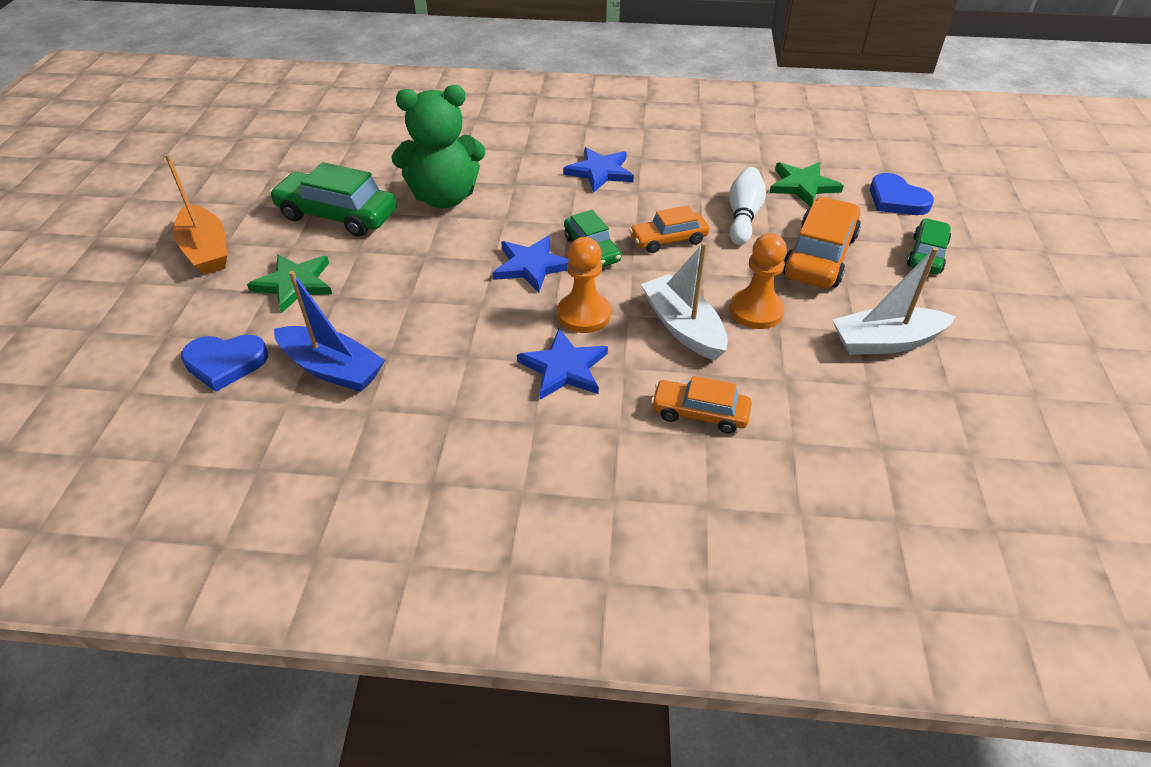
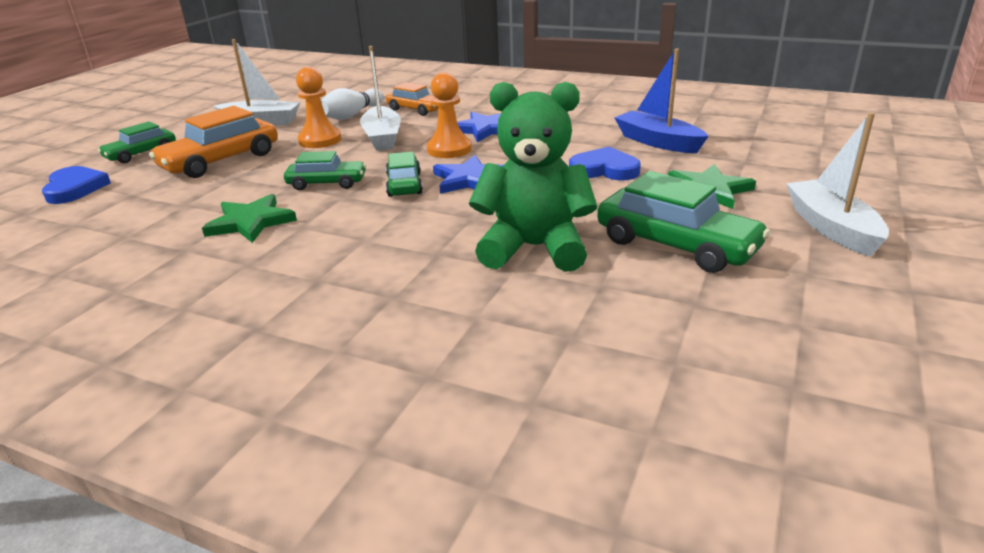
camera: 160 degrees left, 15 degrees down
(206, 250) = (831, 228): orange boat -> white boat
(225, 363) = (749, 151): blue heart -> blue heart (604, 169)
(600, 172) = (319, 252): blue star -> none
(668, 240) = (327, 183): orange car -> green car
(743, 216) = (233, 192): white bowling pin -> white bowling pin (352, 115)
(803, 186) = (130, 209): green star -> green star (251, 222)

